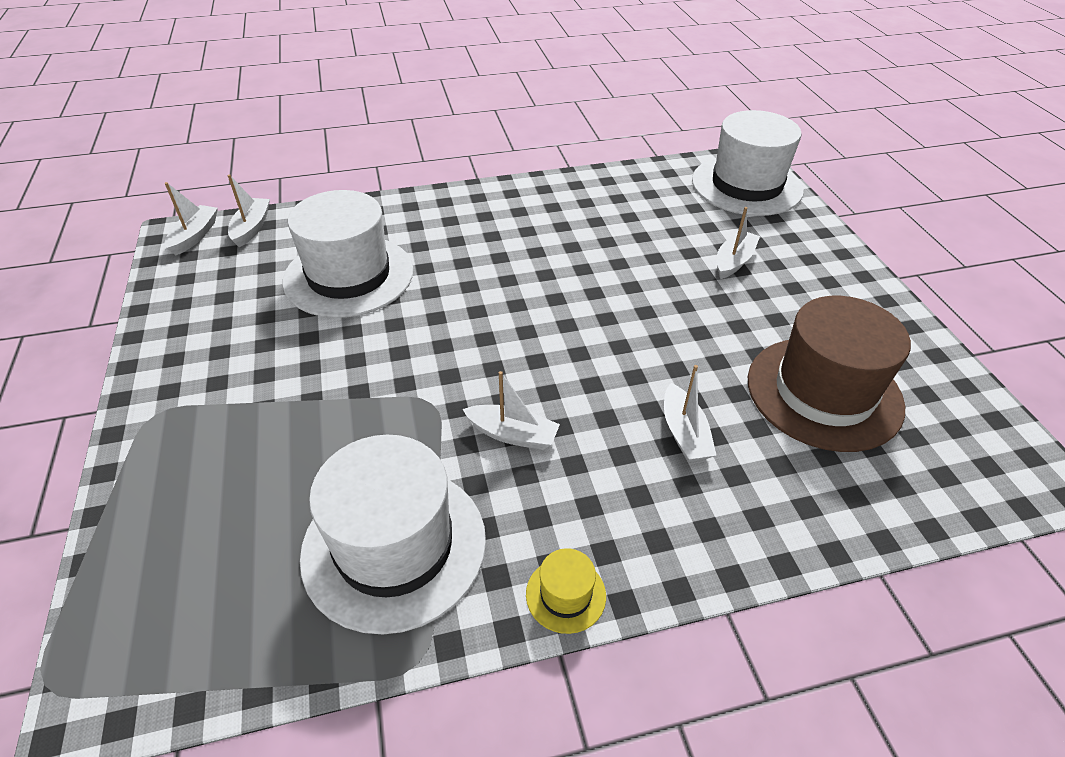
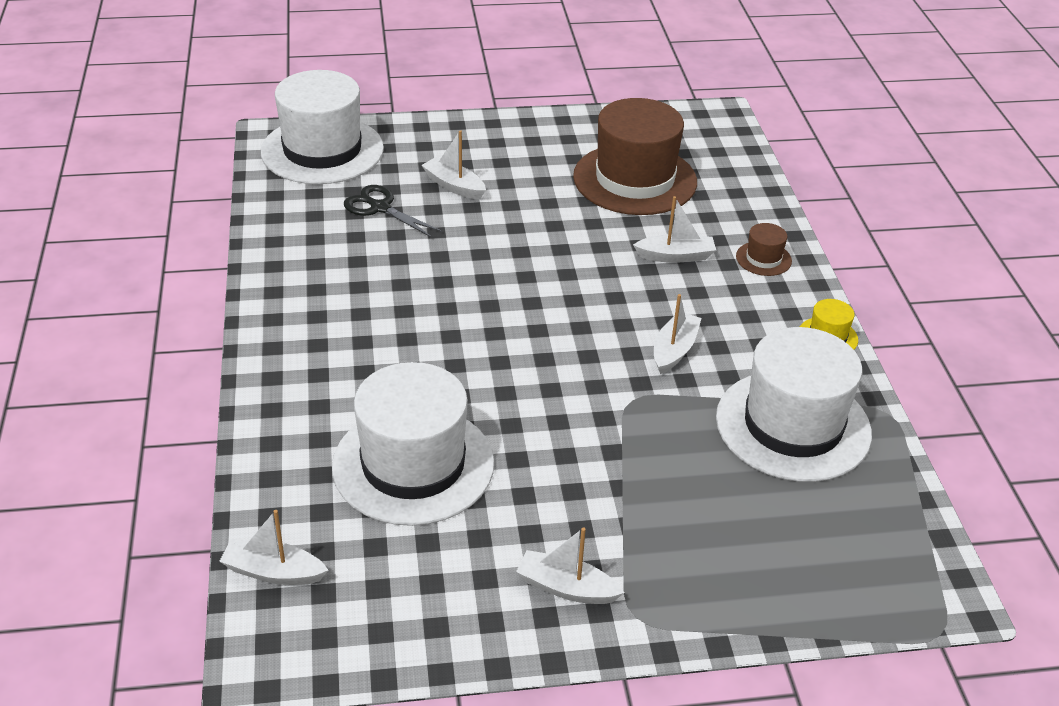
camera: 85 degrees left, 5 degrees down
(195, 236) = (274, 637): white boat -> white boat (566, 588)
(676, 224) = (380, 208): none -> black scissors
(713, 524) = (763, 259): none -> brown hat

